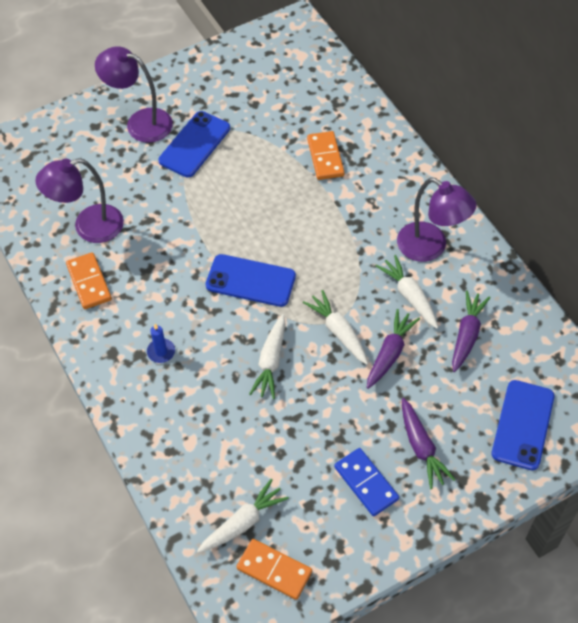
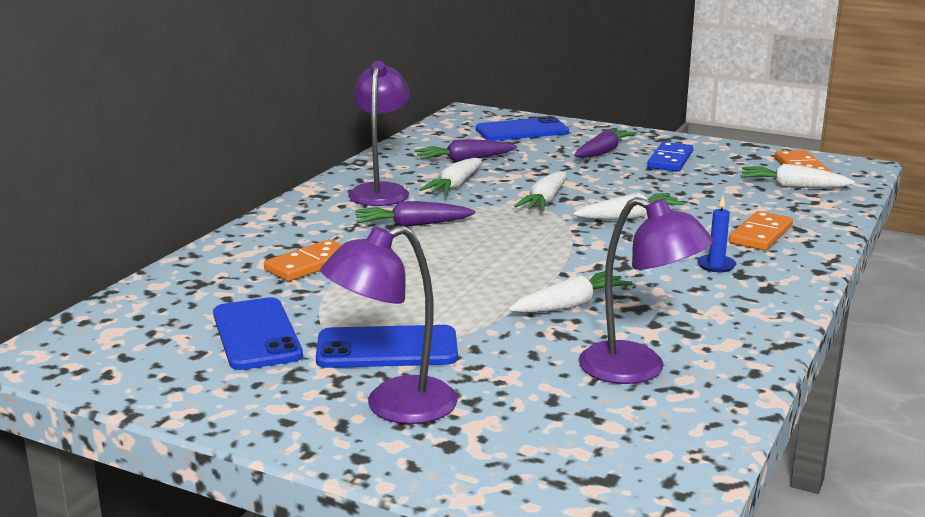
camera: 125 degrees left, 35 degrees down
(89, 282) = (713, 335): orange domino -> orange domino (761, 235)
(140, 123) = (394, 406): purple lamp -> purple lamp turned 75 degrees clockwise
(175, 243) = (570, 305): none -> white carrot
(250, 281) = (552, 251): blue phone -> blue phone (256, 334)
(390, 353) = (533, 179): purple carrot -> purple carrot (413, 225)

